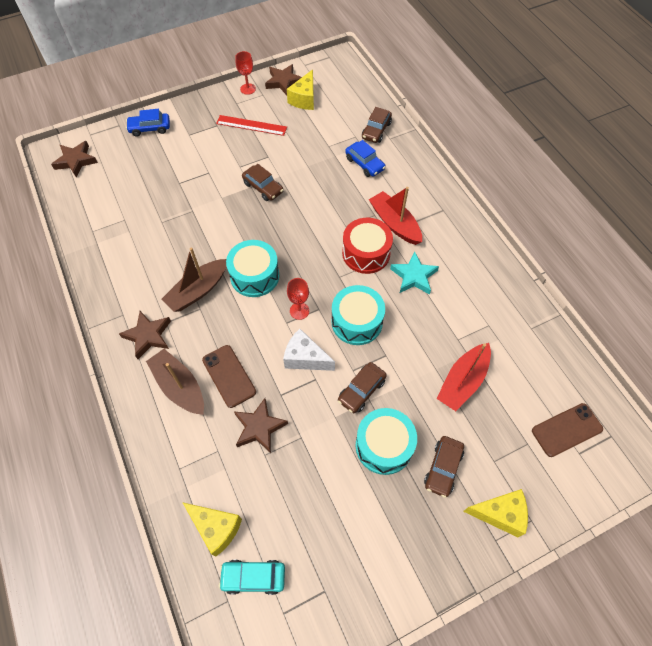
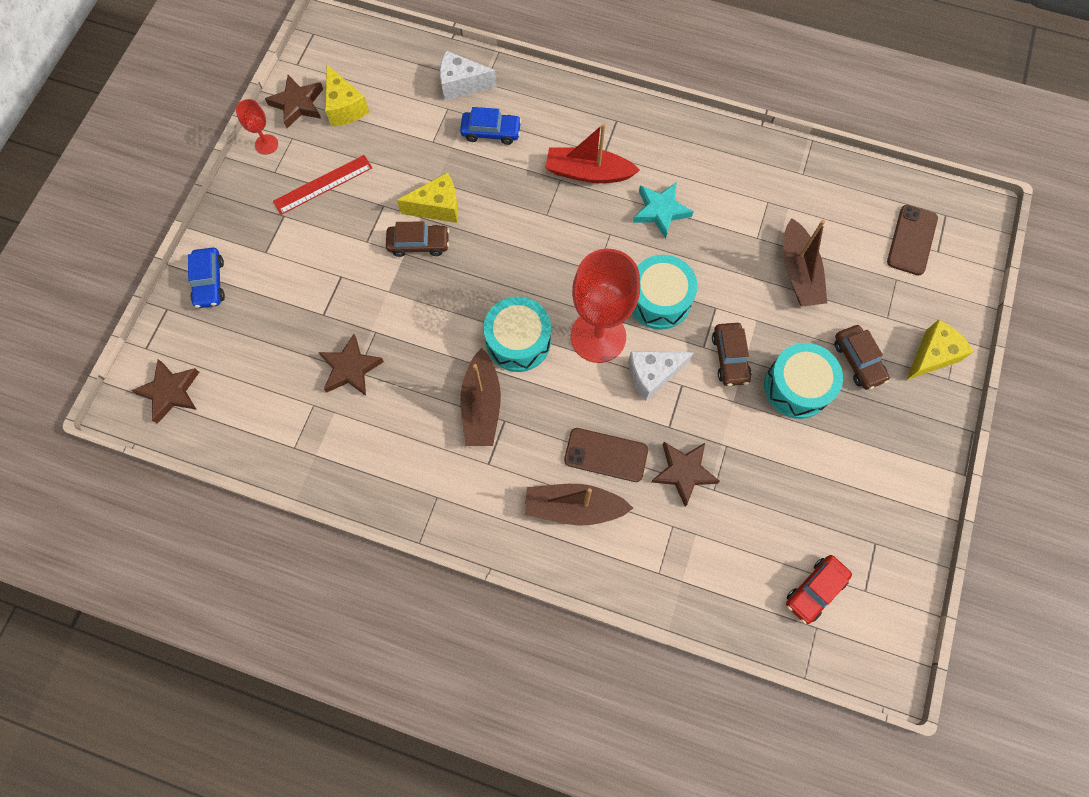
camera: 45 degrees left, 10 degrees up
(148, 336) = (487, 492): brown star -> brown star (350, 368)
(150, 128) = (210, 282): blue car -> blue car turned 45 degrees counterclockwise
(216, 528) = (744, 586): yellow cheese -> yellow cheese (437, 207)
(253, 577) = (815, 590): turquoise car -> red car
(299, 311) = (598, 336): red goblet -> red goblet, size x2.22
(366, 253) = (595, 226): red drum -> none
(376, 130) = (461, 84): brown car -> white cheese
(462, 381) = (798, 272): red boat -> brown boat

